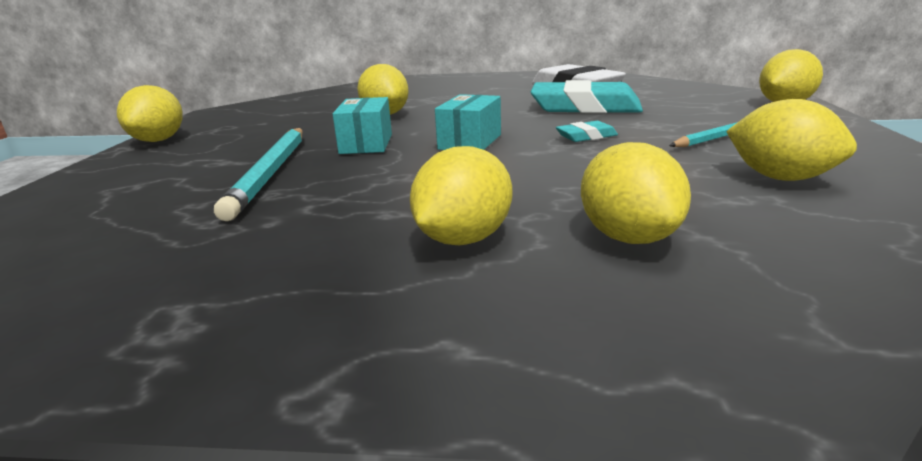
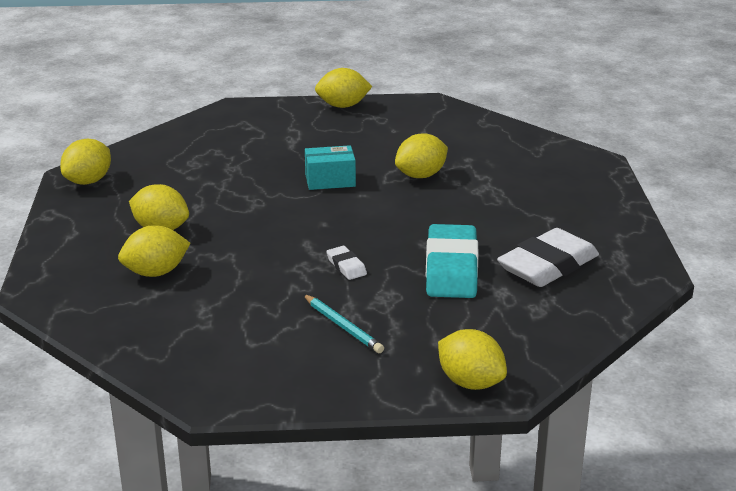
camera: 80 degrees right, 5 degrees up
(271, 173) = (266, 160): turquoise pencil -> none
(470, 142) = (333, 219): turquoise box -> none
(586, 136) = (346, 266): turquoise eraser -> white eraser
(780, 178) = (239, 333): yellow lemon -> yellow lemon (88, 181)

